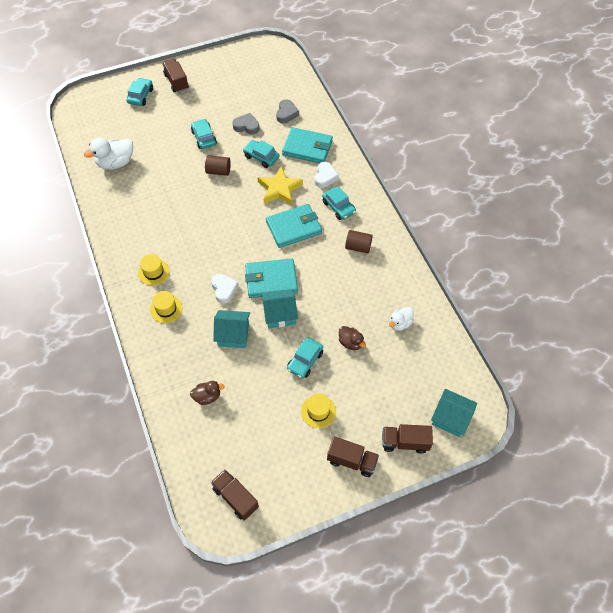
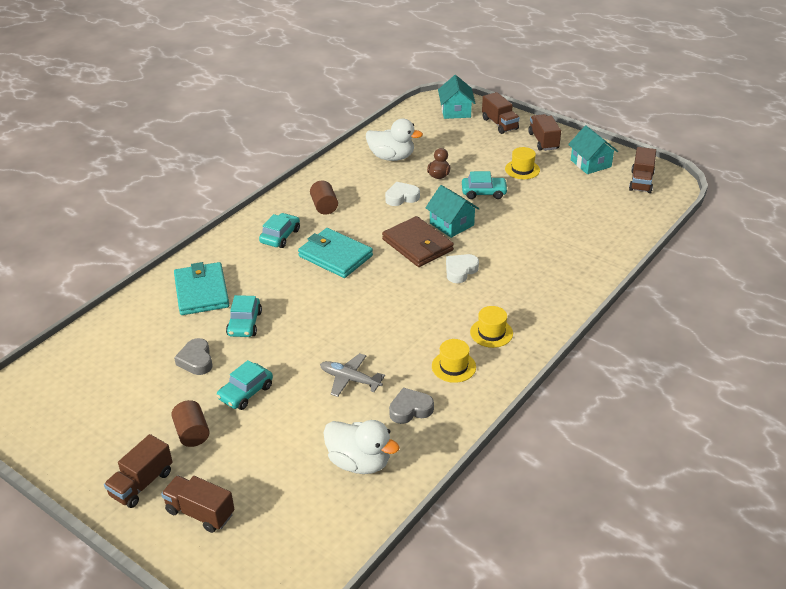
camera: 120 degrees left, 20 degrees down
(140, 96) = (200, 512): turquoise car -> brown truck
(166, 309) = (524, 300): yellow hat -> yellow hat (453, 366)
(175, 185) = (350, 379): none -> grey plane
(207, 396) = (580, 231): brown duck -> none
(218, 171) = (296, 350): brown cylinder -> brown cylinder (192, 433)
(233, 335) = (504, 243): turquoise house -> turquoise house (590, 163)
(271, 280) = (417, 245): turquoise wallet -> brown wallet
(279, 189) = (287, 288): yellow star -> none
(286, 113) = (148, 333): grey heart -> grey heart (410, 409)
(325, 177) = (241, 261): white heart -> white heart (401, 197)
(400, 323) = (391, 157): white duck -> white duck, size x1.69

